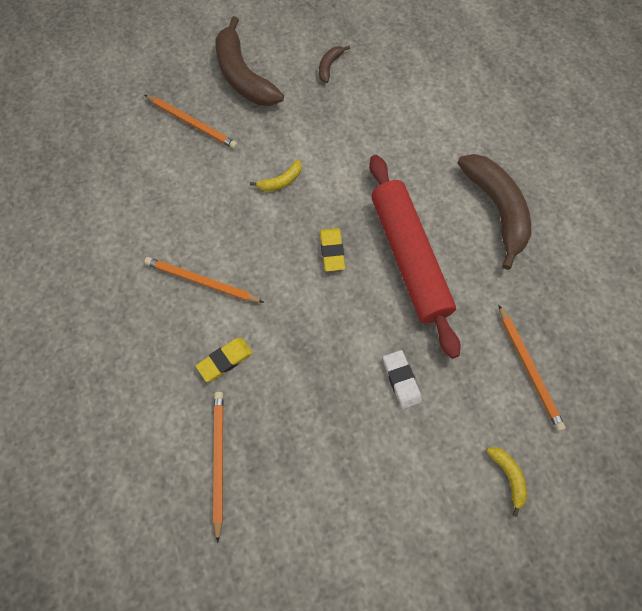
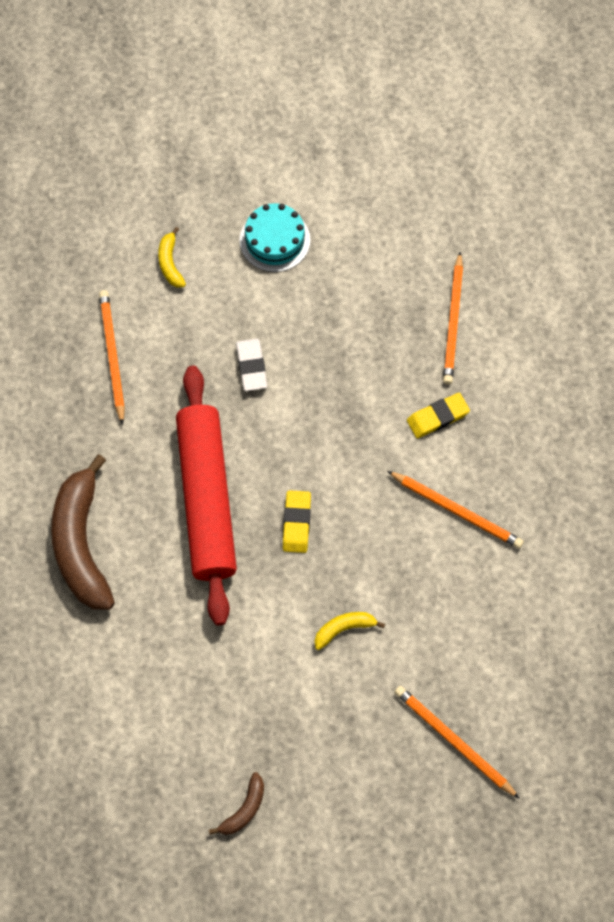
camera: 170 degrees left, 0 degrees up
(243, 76) = (373, 813): brown banana -> none
(411, 523) = (275, 240): none -> turquoise cake

